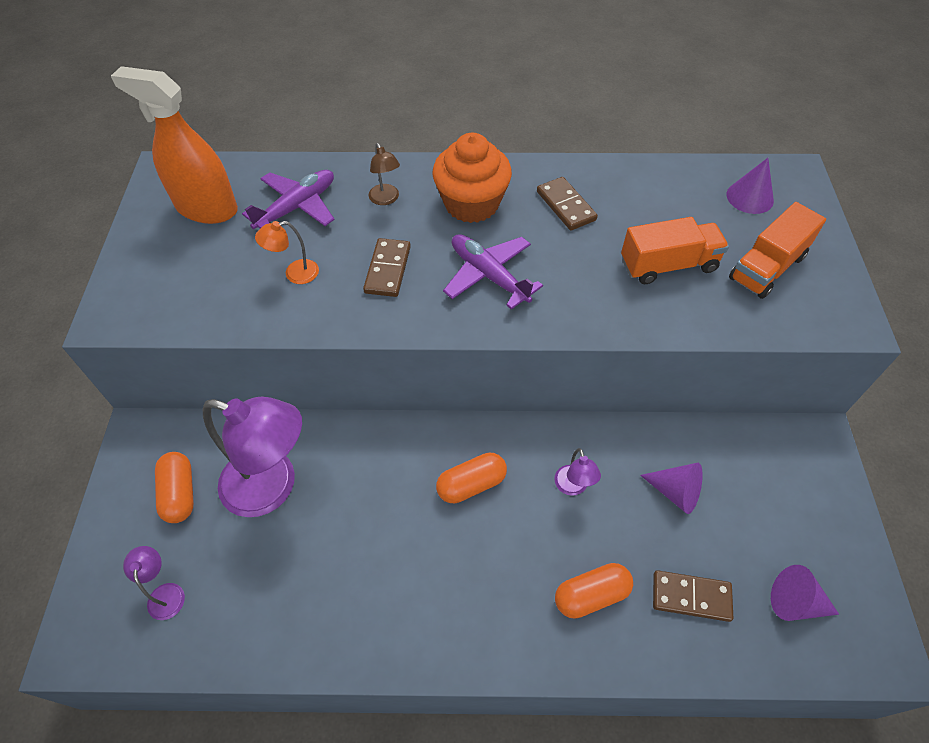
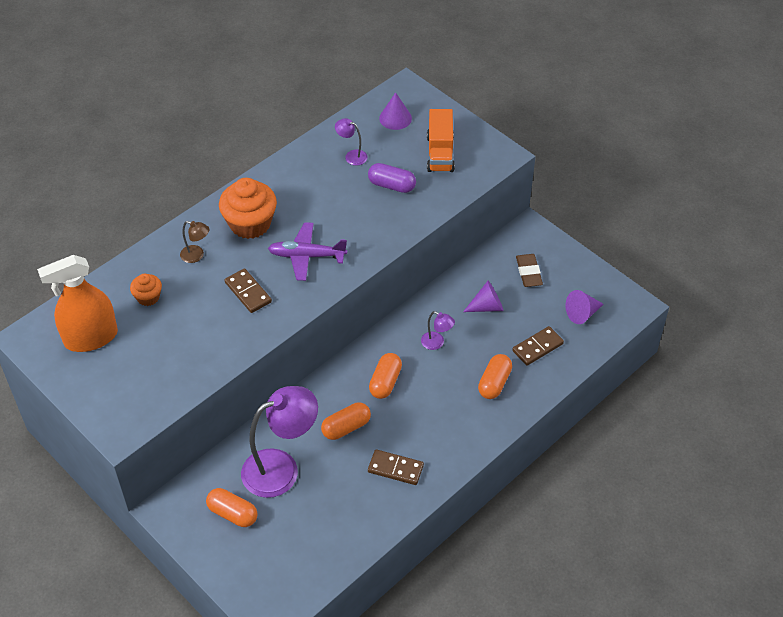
camera: 45 degrees left, 5 degrees down
(165, 593) = (287, 557): purple lamp -> purple lamp (351, 156)
(294, 274) = (198, 332): orange lamp -> none
(297, 207) = (148, 297): purple plane -> orange cupcake
(378, 500) = (346, 427): none -> orange capsule
(565, 206) = (304, 189): brown domino -> brown domino (395, 469)
(668, 265) = (392, 185): orange truck -> purple capsule
(769, 492) = (528, 272): none -> brown eraser

